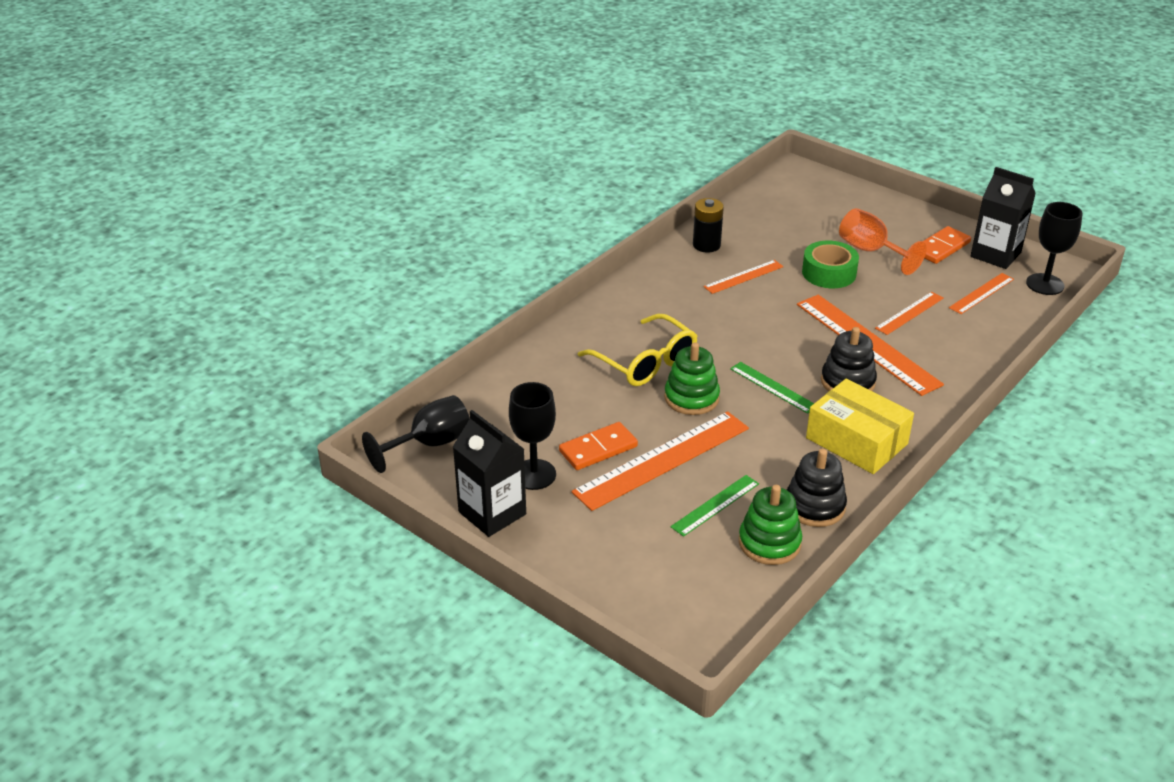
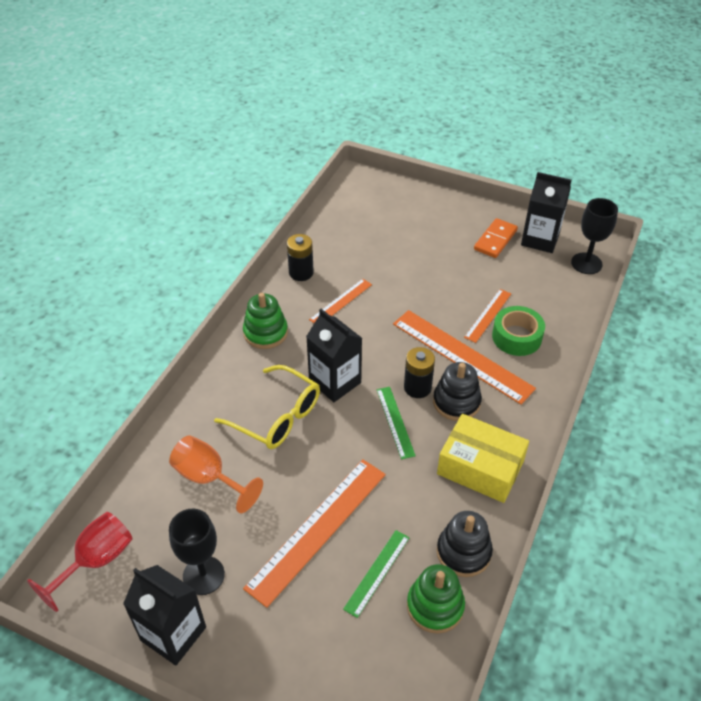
camera: 15 degrees left, 10 degrees up
(430, 444) = (96, 561): black goblet -> red goblet
(598, 449) = (257, 530): orange domino -> none
(691, 398) = (327, 449): green stacking toy -> green stacking toy (265, 333)
(716, 343) = (335, 382): none -> black carton
(773, 387) = (395, 422): green ruler -> green ruler turned 45 degrees clockwise
(807, 363) = (417, 387): none -> black battery
(829, 273) = (411, 284): green tape -> green tape (516, 337)
(871, 251) = (440, 254): orange goblet -> orange goblet (209, 478)
(981, 293) = (540, 282): orange ruler -> none

